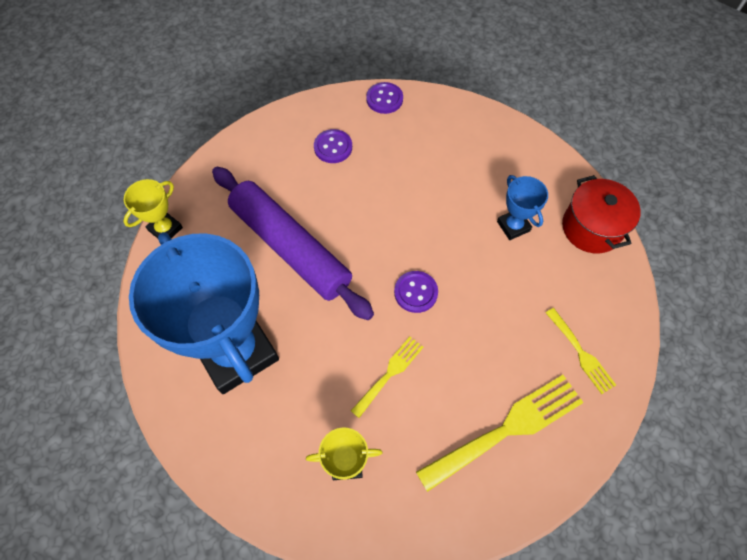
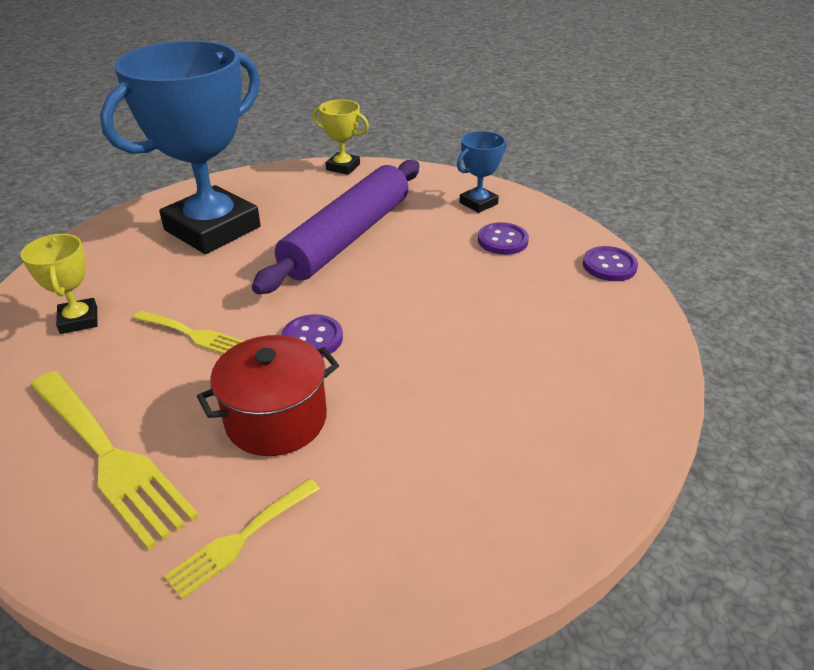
camera: 75 degrees right, 25 degrees down
(513, 226) = (460, 422): blue trophy -> blue trophy (478, 203)
(591, 228) = (504, 532): red pot -> red pot (276, 419)

